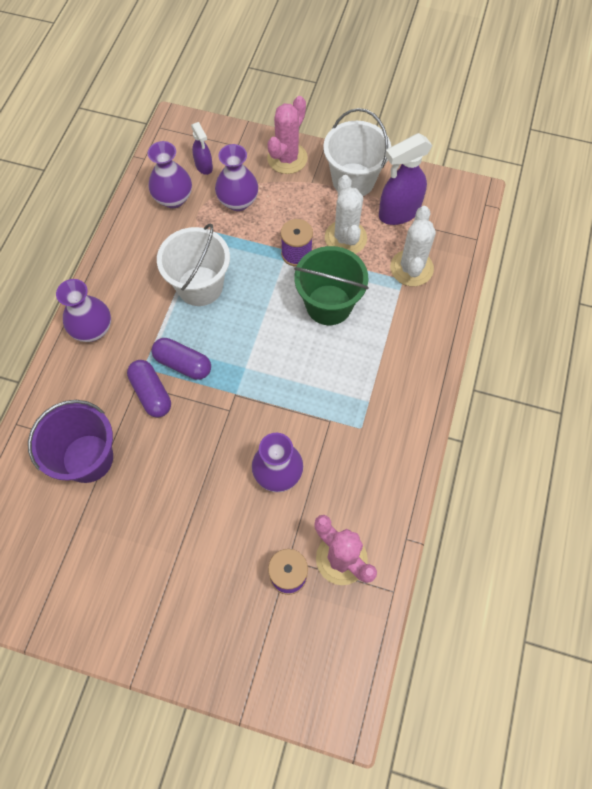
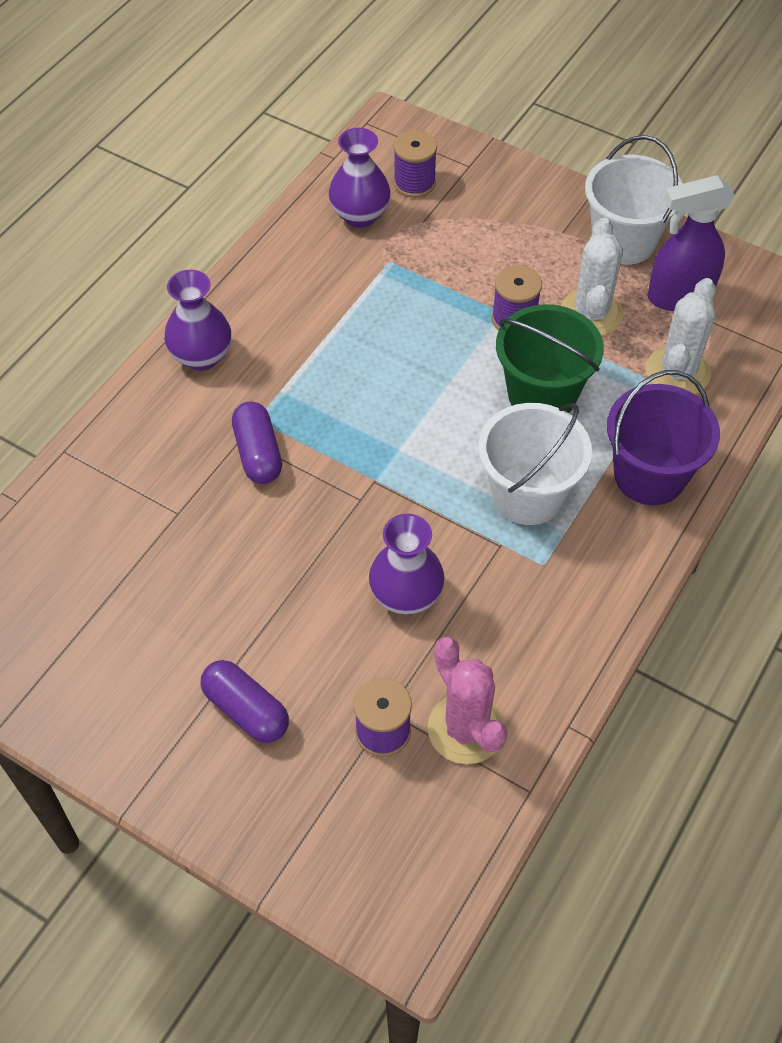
camera: 15 degrees right, 10 degrees down
(88, 458) = (147, 515): purple bucket -> purple bucket (649, 475)
(183, 364) = (313, 426): purple capsule -> purple capsule (246, 710)
(200, 286) = (365, 333): white bucket -> white bucket (527, 495)
(204, 166) = (414, 183): purple spray bottle -> purple spool
(238, 201) = (449, 236): purple vase -> none
(287, 158) = (535, 195): pink cactus -> none

